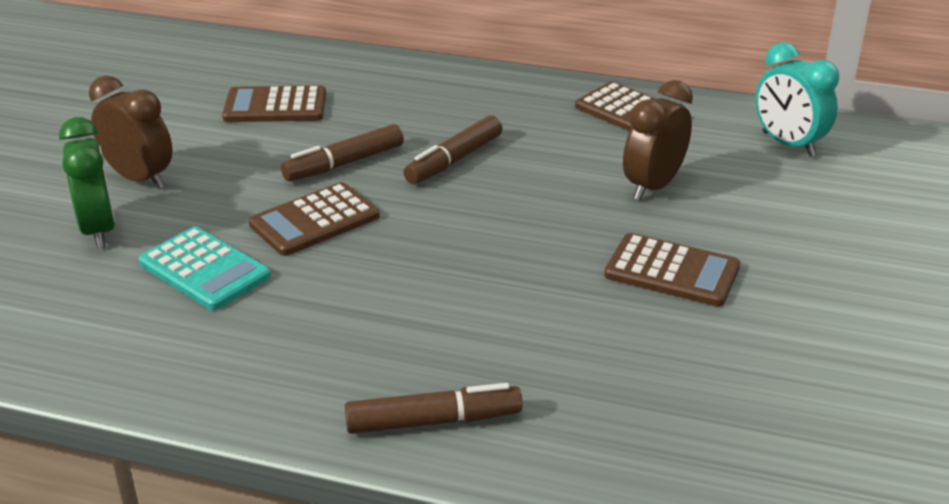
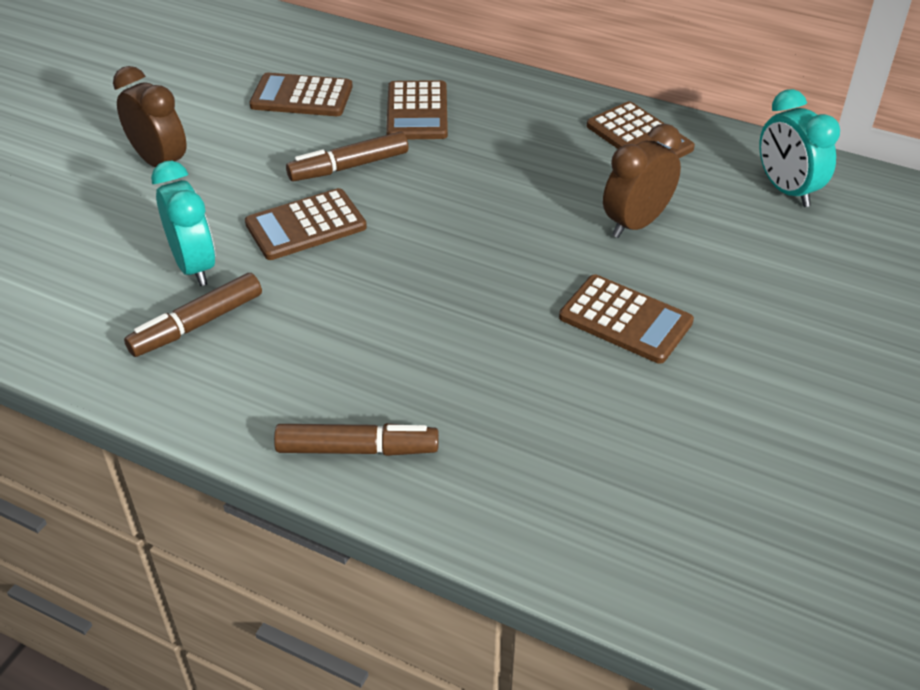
camera: 10 degrees right, 10 degrees up
(99, 230) = (112, 214): green clock -> none
(204, 270) = (194, 266): turquoise calculator -> turquoise clock
(400, 109) = (417, 111): none -> brown calculator
(454, 160) = (452, 174): brown marker -> brown marker (197, 324)

